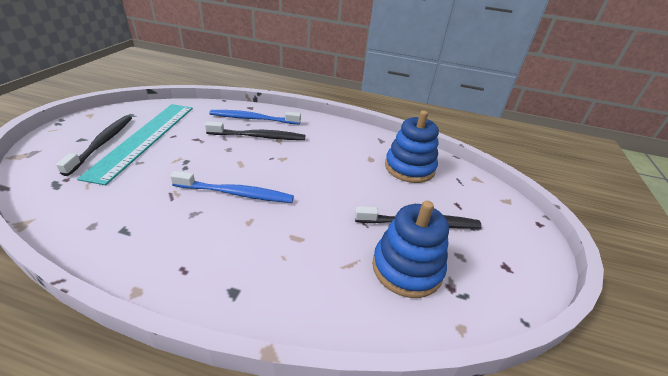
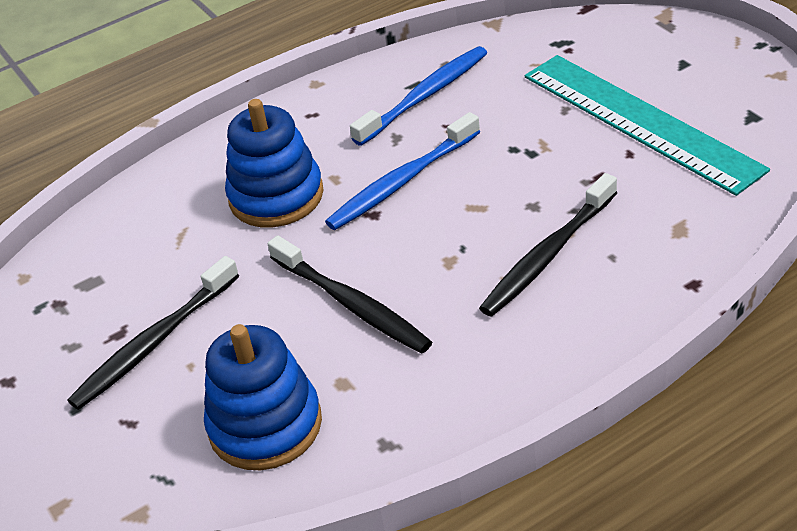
camera: 140 degrees right, 5 degrees up
(102, 143) = (653, 81): black toothbrush -> black toothbrush (352, 304)
(253, 119) = (630, 271): blue toothbrush -> blue toothbrush (425, 96)
(407, 268) = (120, 281): blue stacking toy -> blue stacking toy (276, 196)

